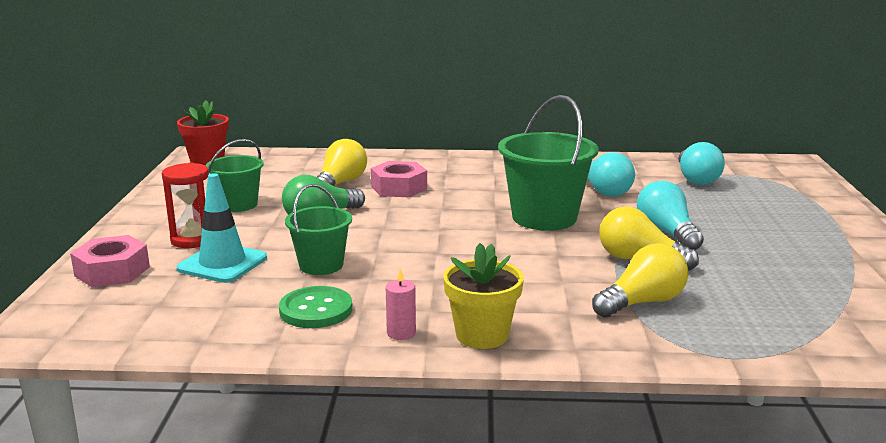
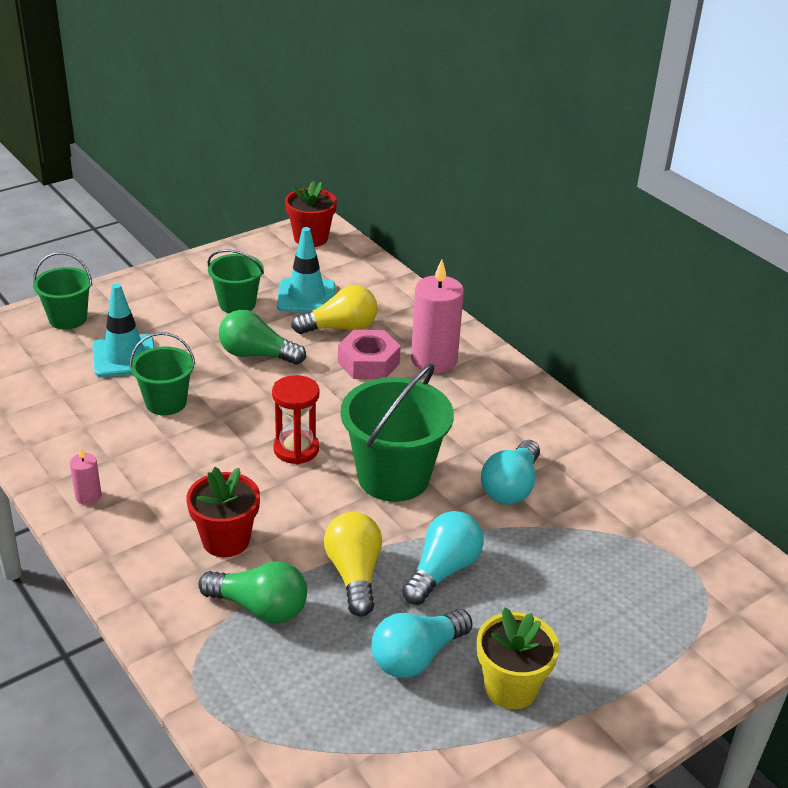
camera: 50 degrees right, 15 degrees up
(112, 271) = (68, 319): pink nut -> green bucket
(193, 239) = (151, 321): red hourglass -> red hourglass (296, 449)
(278, 182) = (306, 296): none -> turquoise traffic cone
(316, 310) = (89, 438): green button -> none
(430, 170) = (434, 360): none -> pink candle
(482, 335) = (119, 539): yellow flower pot -> yellow flower pot (511, 687)
(542, 292) = (226, 540): none -> red flower pot
(642, 302) = (259, 607): yellow light bulb -> green light bulb
(696, 179) = (633, 542): turquoise light bulb -> turquoise light bulb (417, 656)

